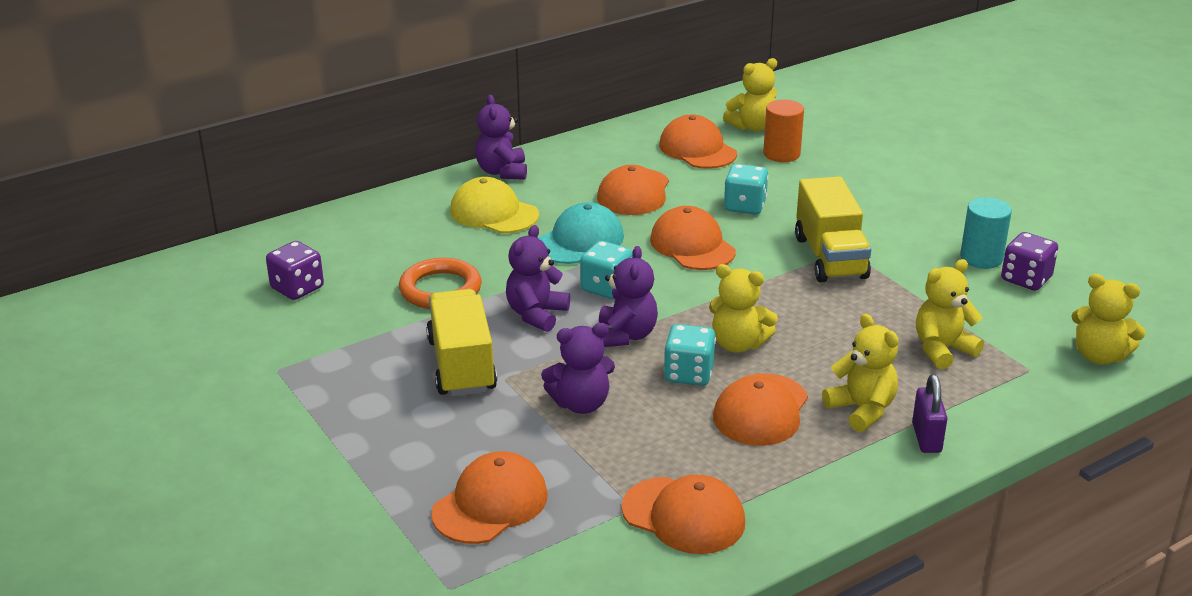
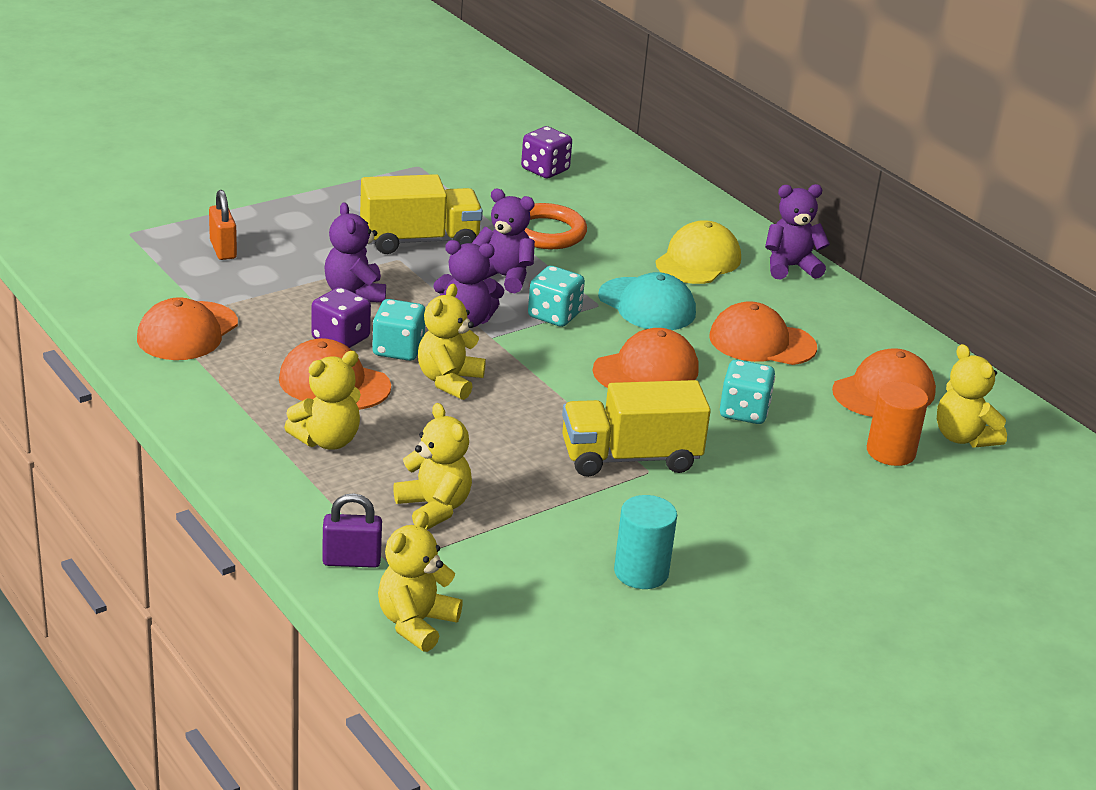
camera: 85 degrees right, 0 degrees up
(490, 504) = (223, 250): orange cap -> orange padlock
(926, 438) = (275, 473): purple padlock -> purple padlock (351, 561)
(1026, 279) = (591, 600): purple dice -> purple dice (340, 339)

